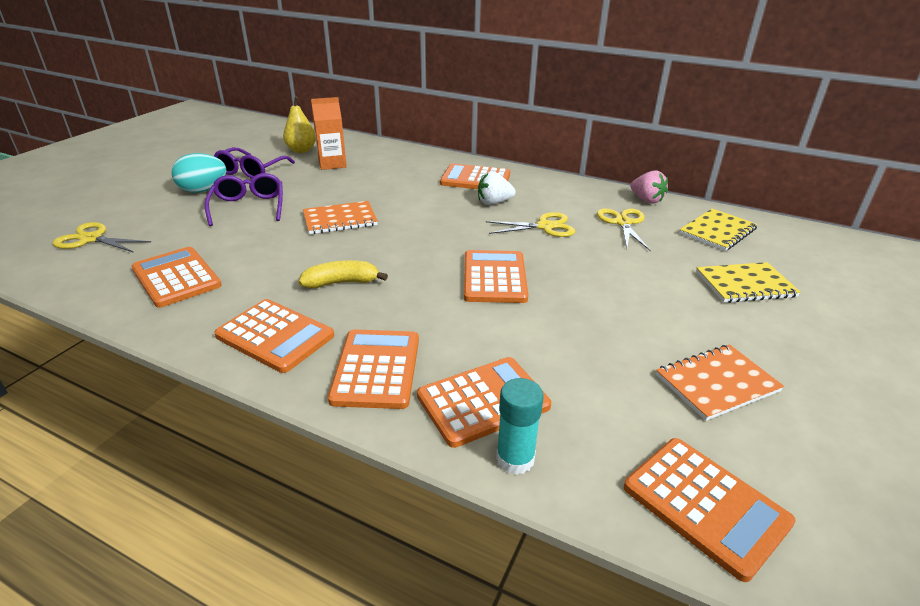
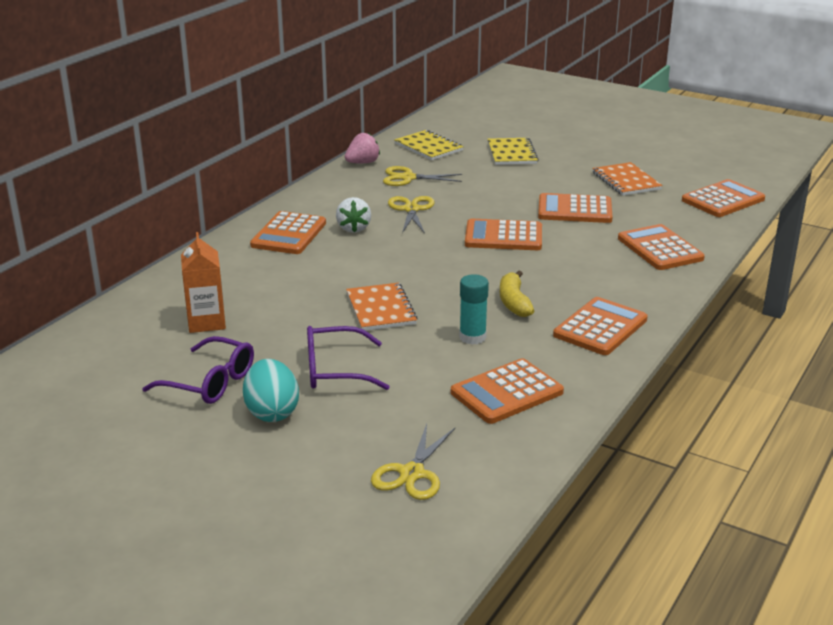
camera: 85 degrees left, 5 degrees down
(301, 150) = (140, 349): yellow pear -> none
(376, 369) = (634, 284): orange calculator -> orange calculator (574, 210)
(515, 459) = (707, 242): turquoise glue stick -> turquoise glue stick (472, 337)

